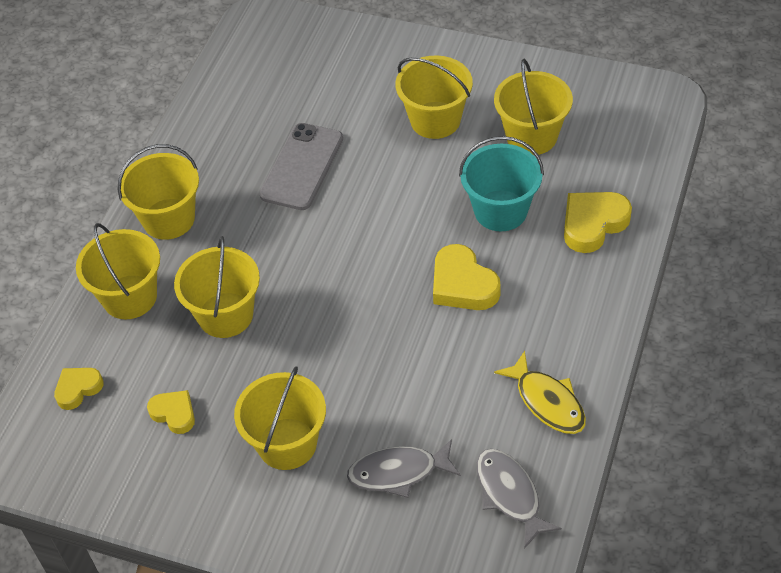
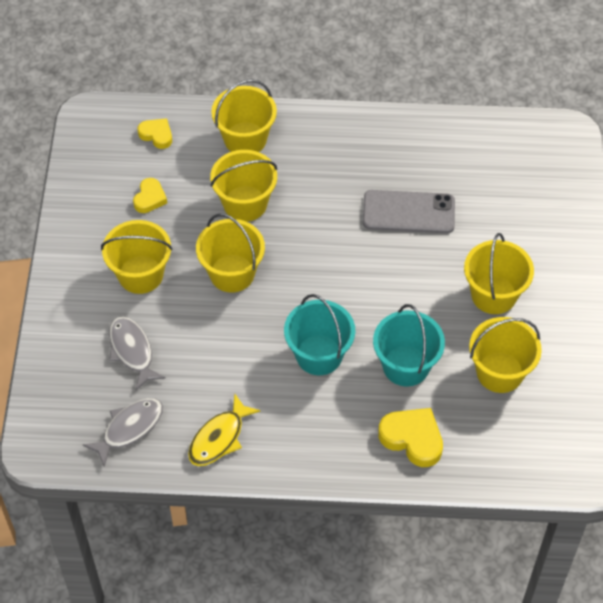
camera: 70 degrees right, 5 degrees up
(168, 219) = (326, 140): yellow bucket -> yellow bucket (232, 273)
(463, 284) = (319, 355): yellow heart -> turquoise bucket

